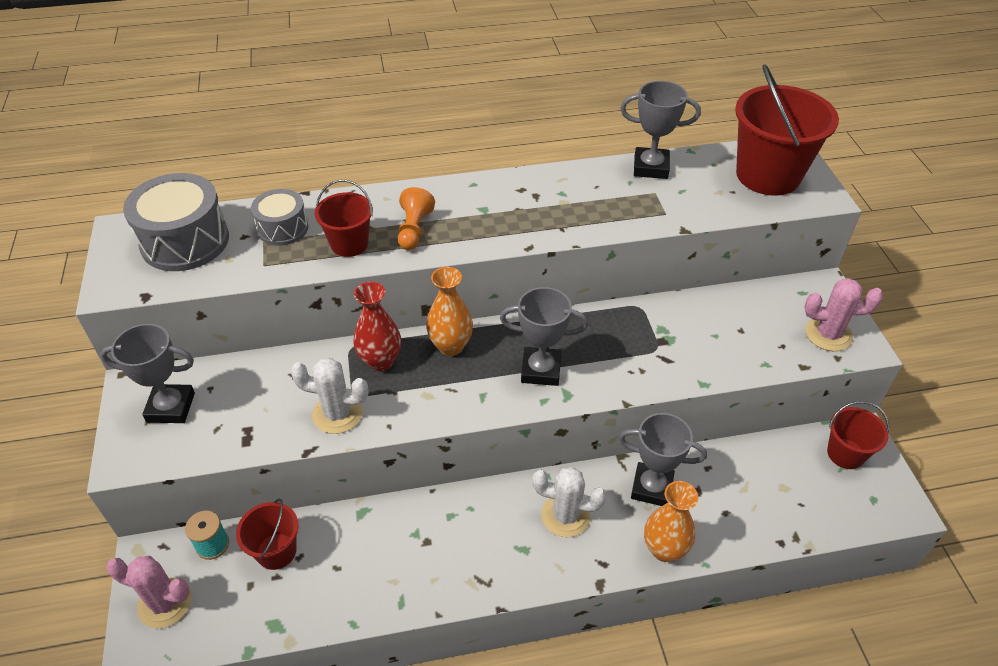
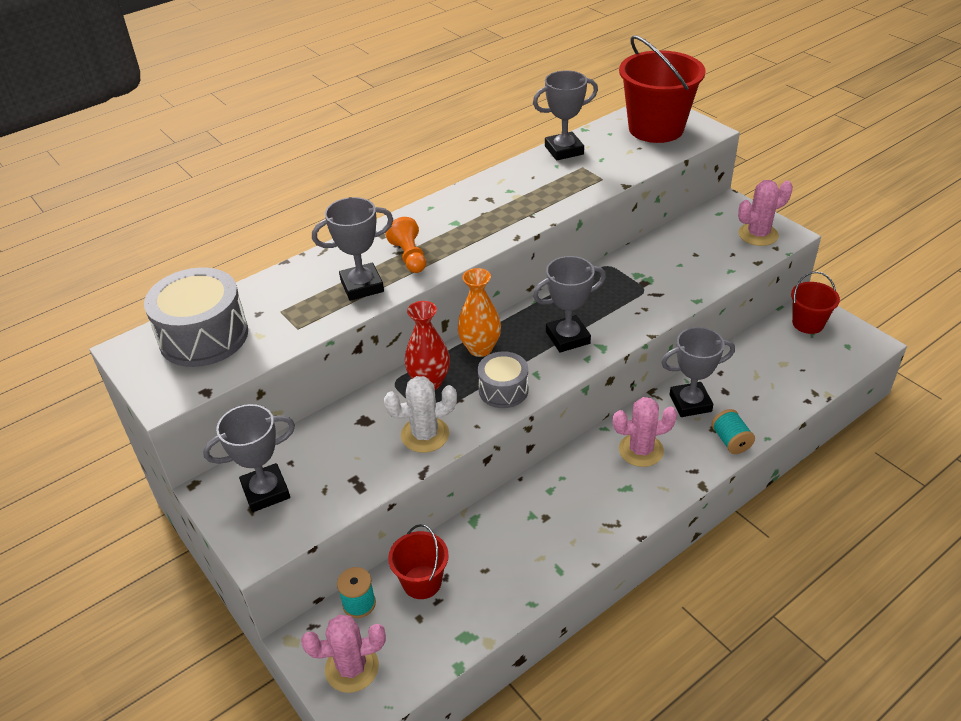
camera: 25 degrees left, 5 degrees down
(283, 228) = (289, 295): grey drum -> grey drum (503, 390)
(349, 244) = (362, 286): red bucket -> grey trophy
(565, 515) = (641, 450): white cactus -> pink cactus
(664, 549) = (731, 441): orange vase -> turquoise spool

